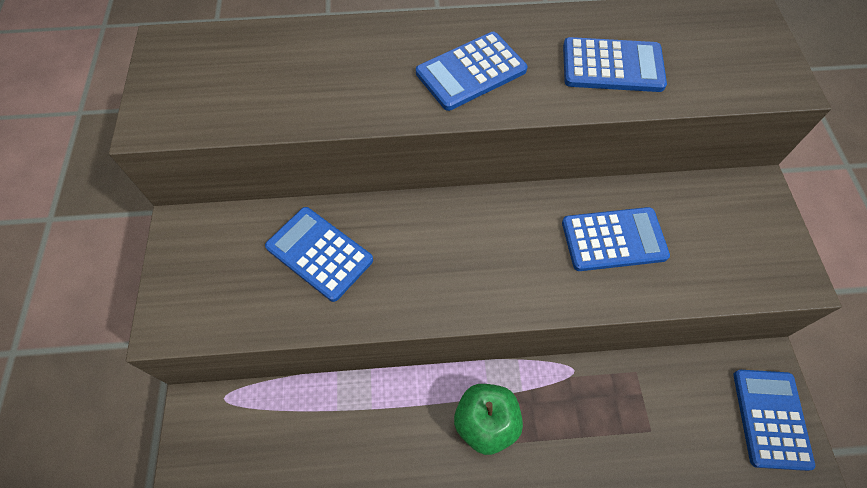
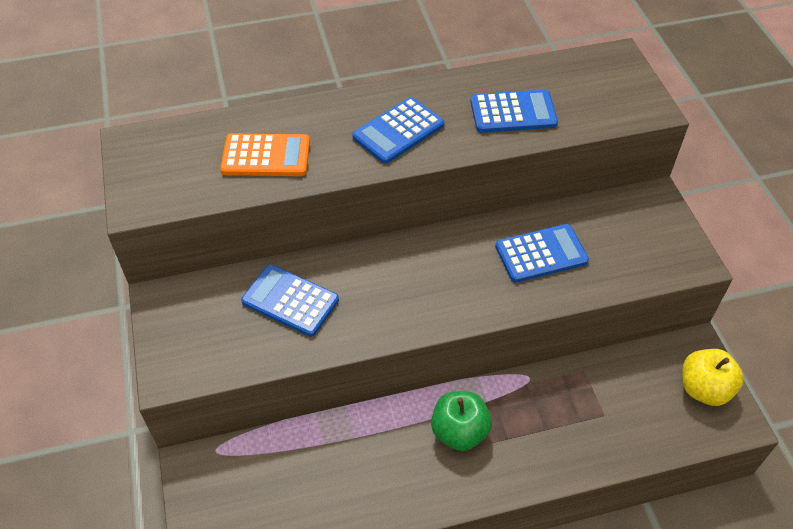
camera: 10 degrees left, 10 degrees down
(311, 82) = (266, 156): none -> orange calculator
(771, 418) = (704, 389): blue calculator -> yellow apple

